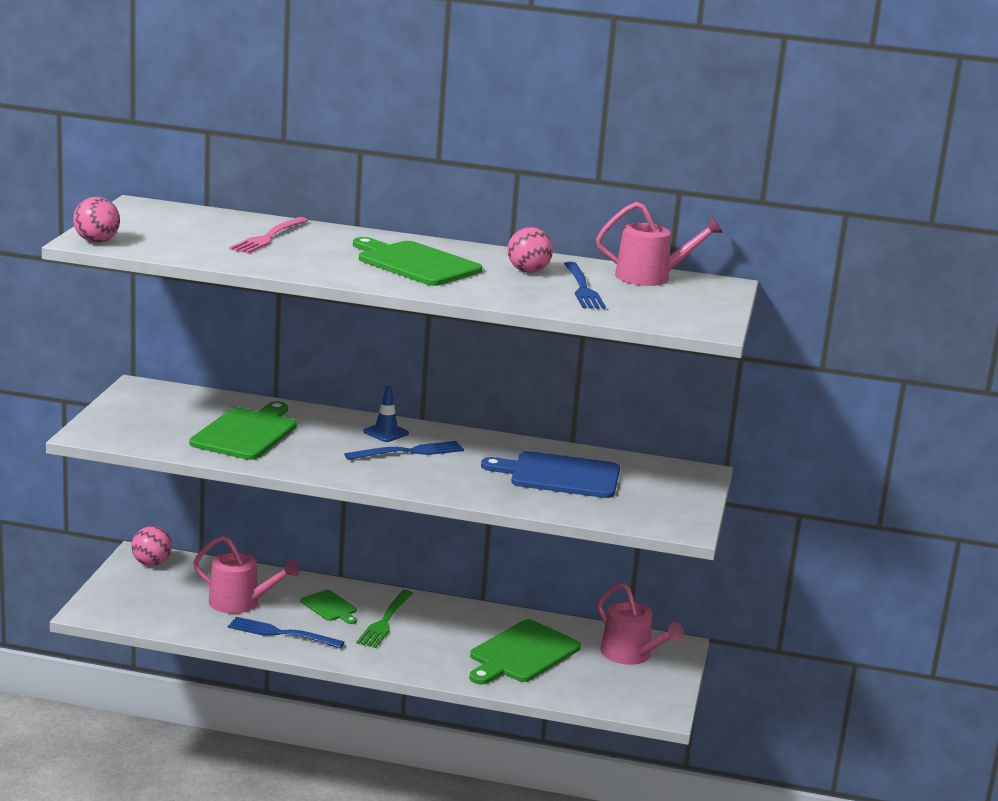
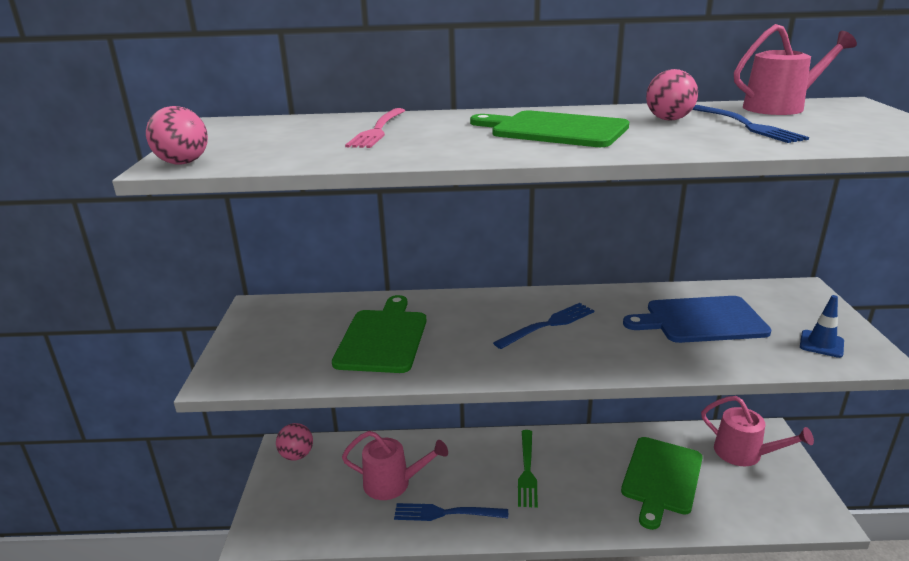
camera: 10 degrees left, 5 degrees up
(330, 607) = (472, 466): green cutting board -> none
(386, 432) = (511, 307): blue traffic cone -> blue traffic cone (821, 344)

